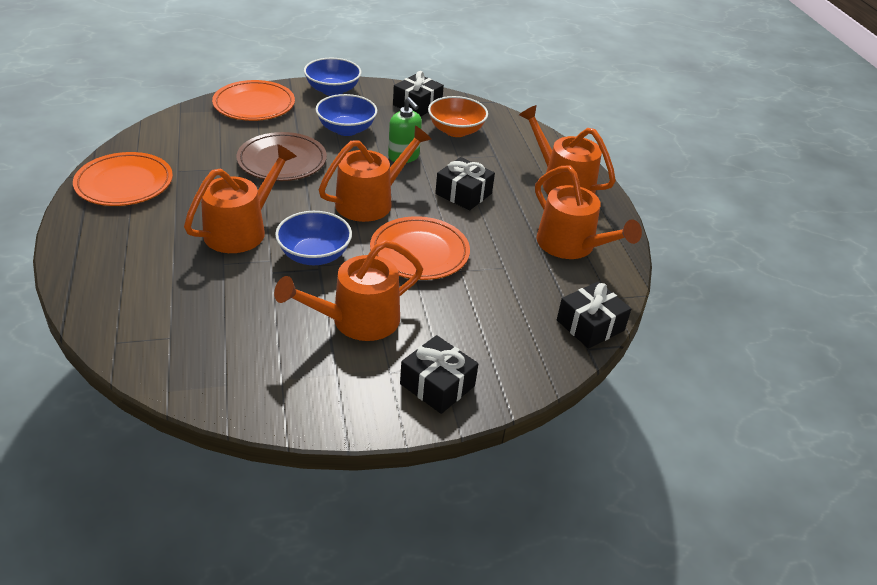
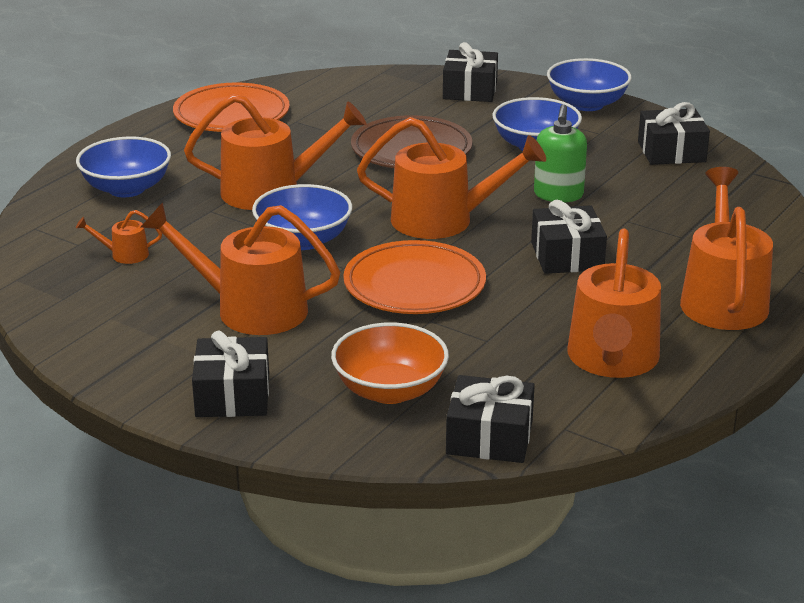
camera: 50 degrees right, 10 degrees down
(137, 276) = (126, 188): none -> blue bowl
(217, 327) = (124, 255): none -> orange watering can
(254, 105) = (470, 90): orange plate -> black gift
(456, 131) = (675, 194): orange bowl -> orange bowl (390, 390)

